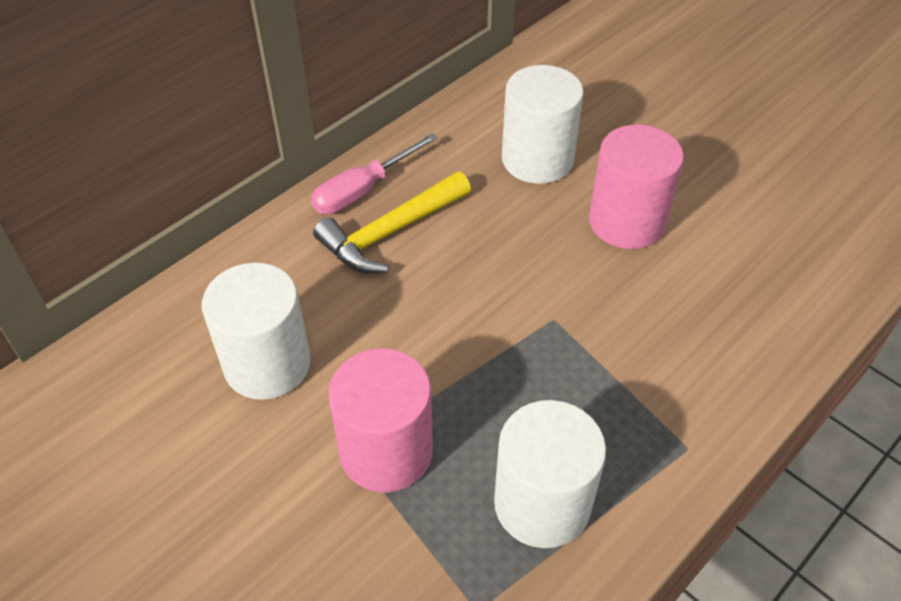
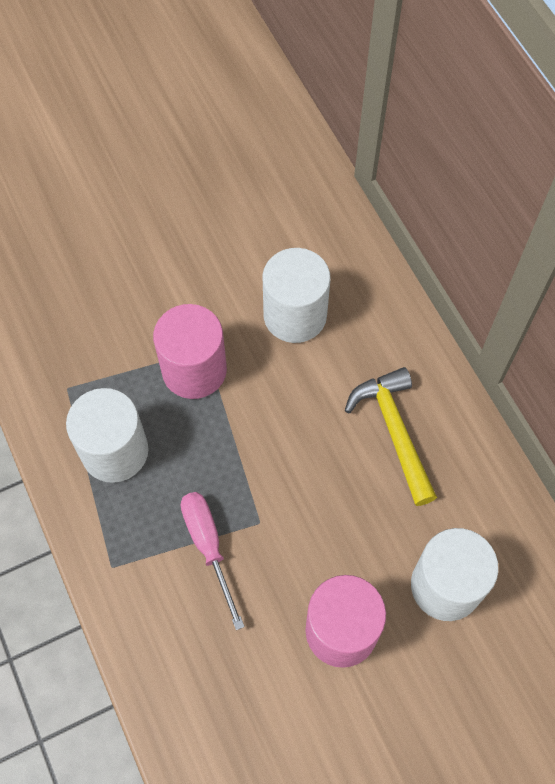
camera: 110 degrees right, 15 degrees up
(363, 190) = (451, 424): pink screwdriver -> pink screwdriver (208, 546)

